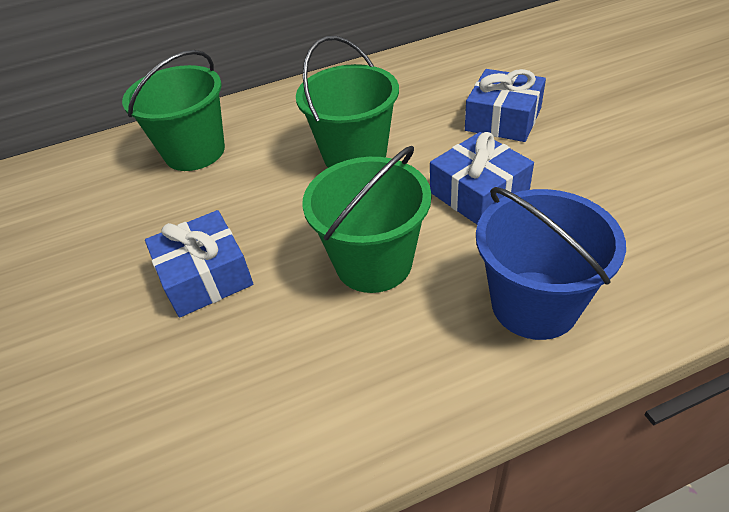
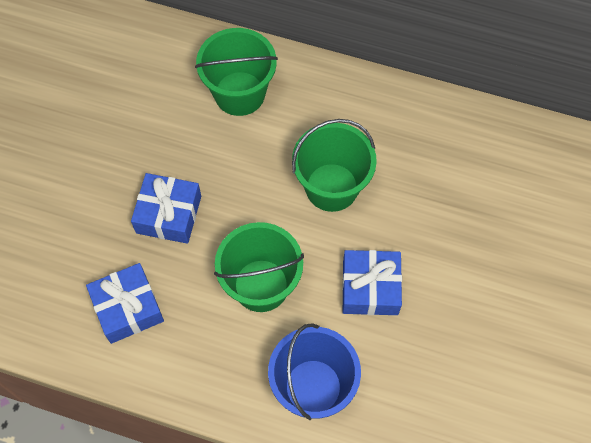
camera: 35 degrees right, 20 degrees up
(503, 119) = (457, 239): blue gift -> blue gift (128, 308)

